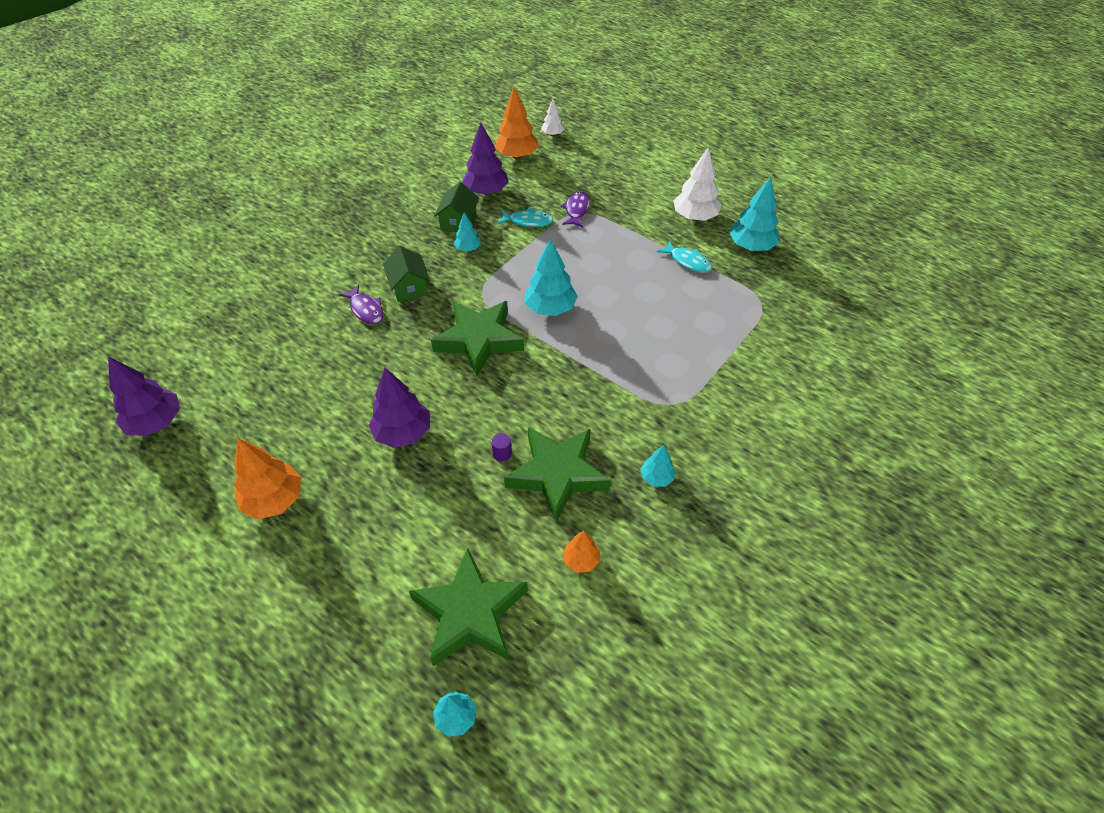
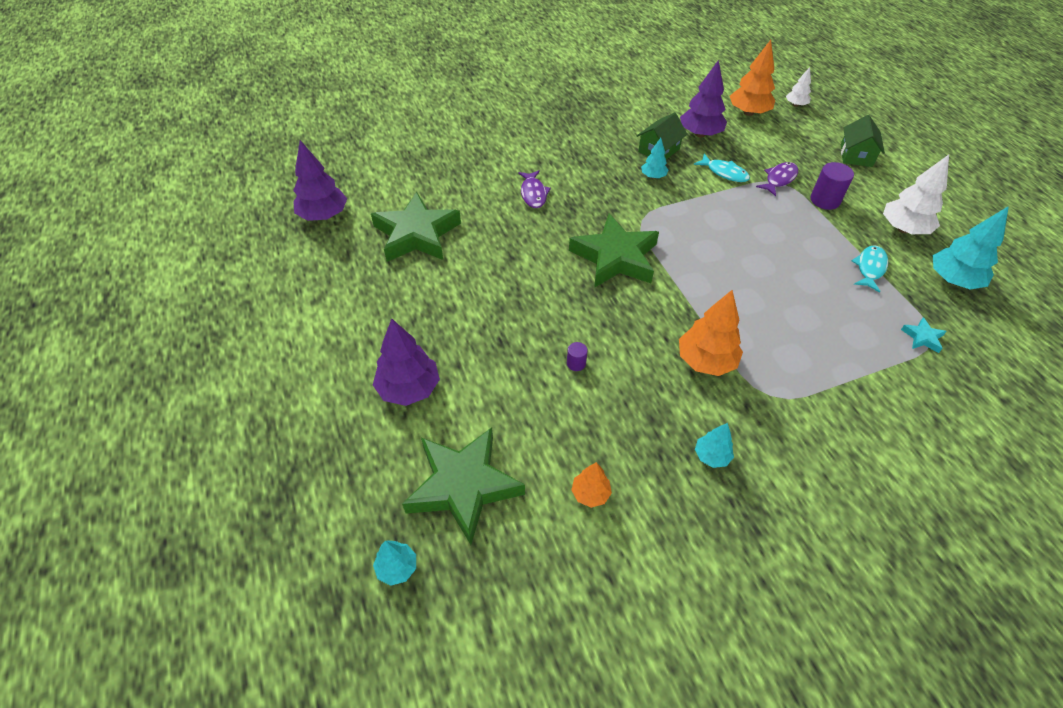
camera: 30 degrees right, 0 degrees up
(274, 499) = (369, 313): orange tree -> orange tree (705, 361)
(403, 433) = (501, 306): purple tree -> purple tree (409, 389)
(409, 287) = (581, 189): green house -> green house (856, 155)
(550, 308) = (699, 256): turquoise tree -> none
(557, 474) = (615, 406): green star -> green star (416, 234)
(623, 215) = (825, 200): none -> purple cylinder
(688, 261) = (869, 268): turquoise fish -> turquoise fish turned 135 degrees counterclockwise
(754, 304) = (922, 337): none -> turquoise star

